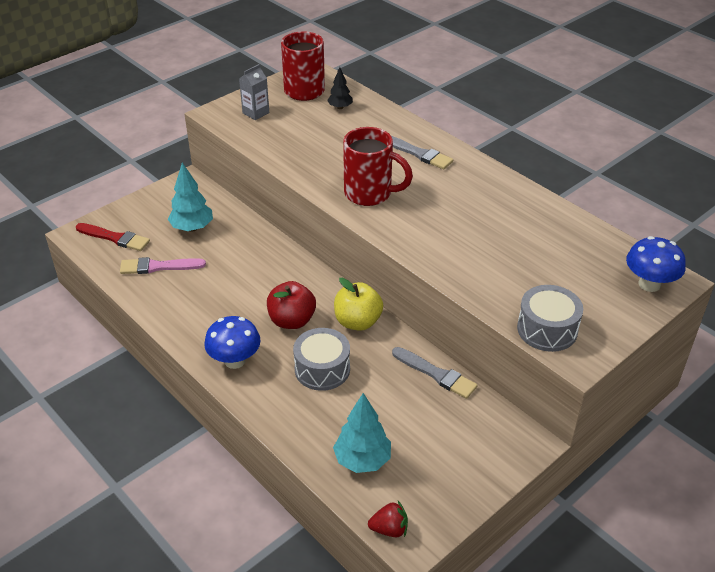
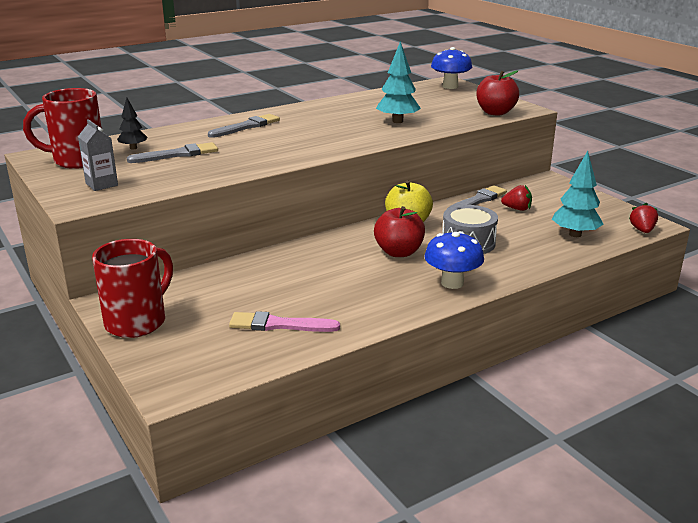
camera: 80 degrees left, 15 degrees down
(115, 238) = (200, 357): red brush -> none
(158, 267) = (279, 325): pink brush -> pink brush turned 90 degrees clockwise
(192, 228) = (213, 301): turquoise tree -> turquoise tree (397, 121)
(330, 132) = (177, 154): none -> grey brush
(370, 194) = (300, 146): red mug -> red mug (138, 321)
(421, 409) = (517, 209): none -> red strawberry
(547, 329) = (495, 112): grey drum -> red apple

